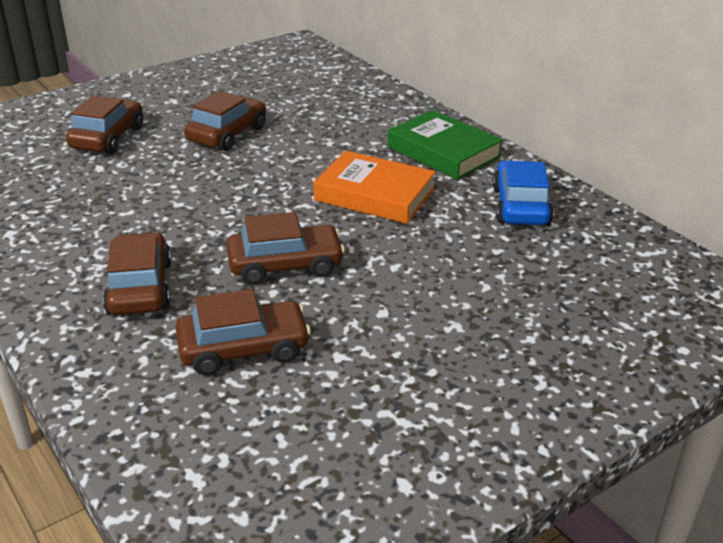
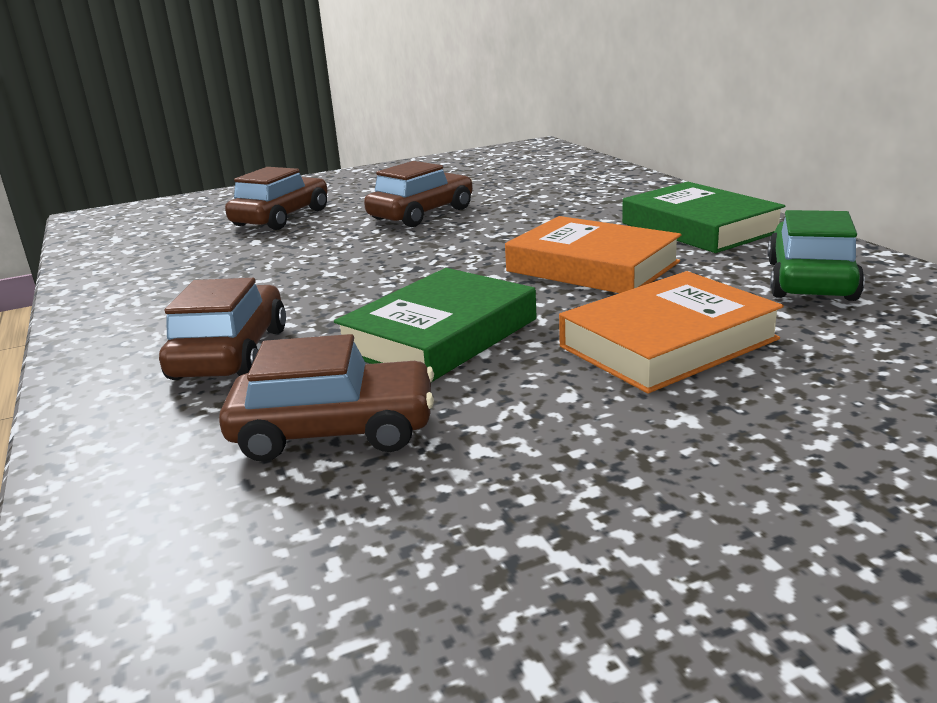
camera: 15 degrees right, 10 degrees down
(285, 265) = (440, 335): brown car -> green book
(436, 266) = (668, 343): none -> orange book
(520, 206) = (810, 280): blue car -> green car

